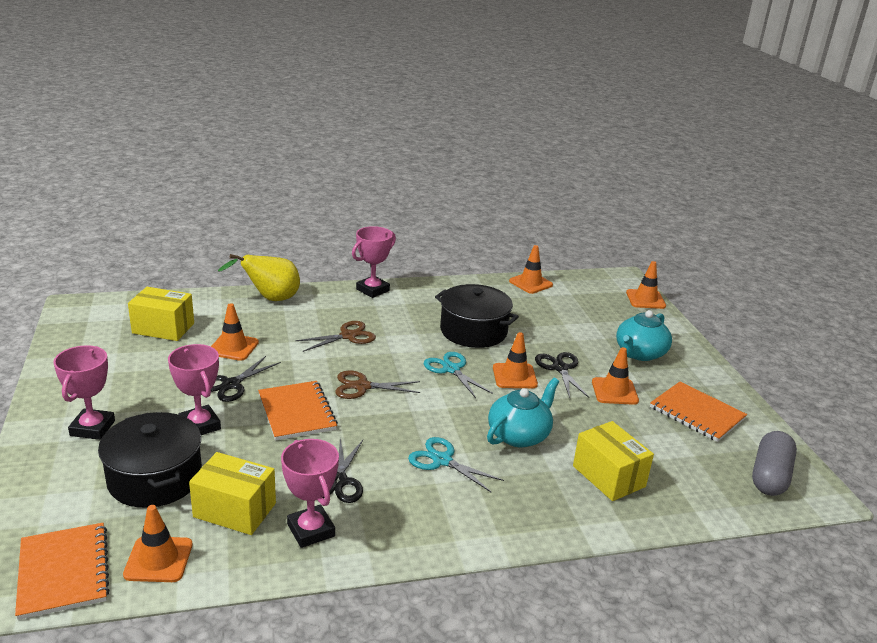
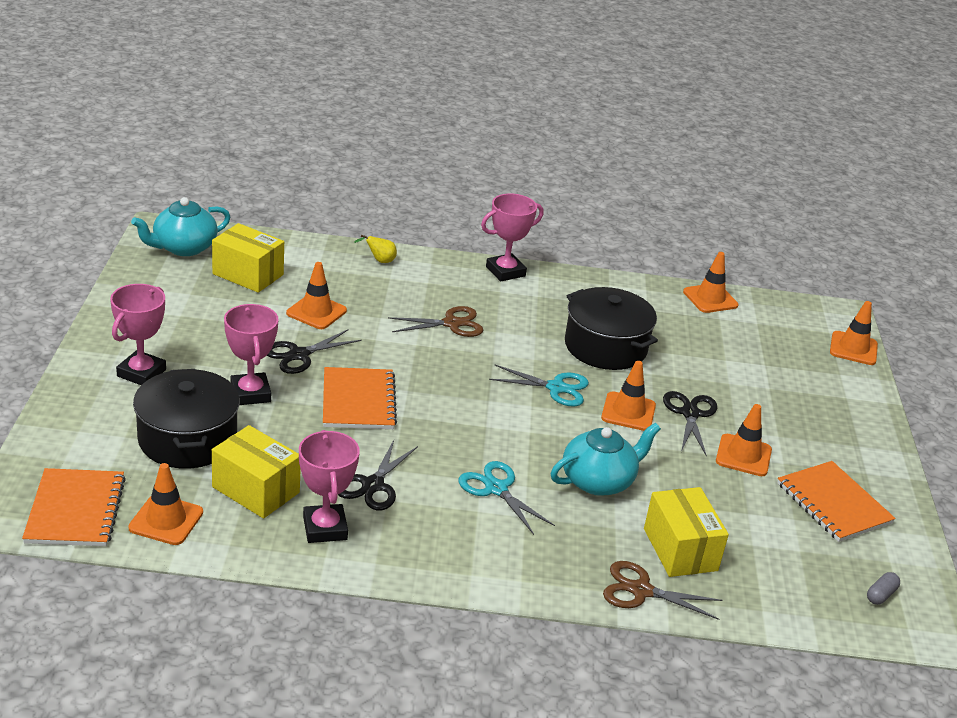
camera: 15 degrees right, 5 degrees up
(270, 299) = (379, 261): yellow pear -> yellow pear, size x0.45
(362, 386) = (443, 387): brown scissors -> brown scissors (641, 590)
(451, 369) = (556, 388): turquoise scissors -> turquoise scissors turned 120 degrees clockwise
(639, 353) = (803, 416): turquoise teapot -> turquoise teapot (183, 247)
(770, 476) = (881, 595): grey capsule -> grey capsule, size x0.44

